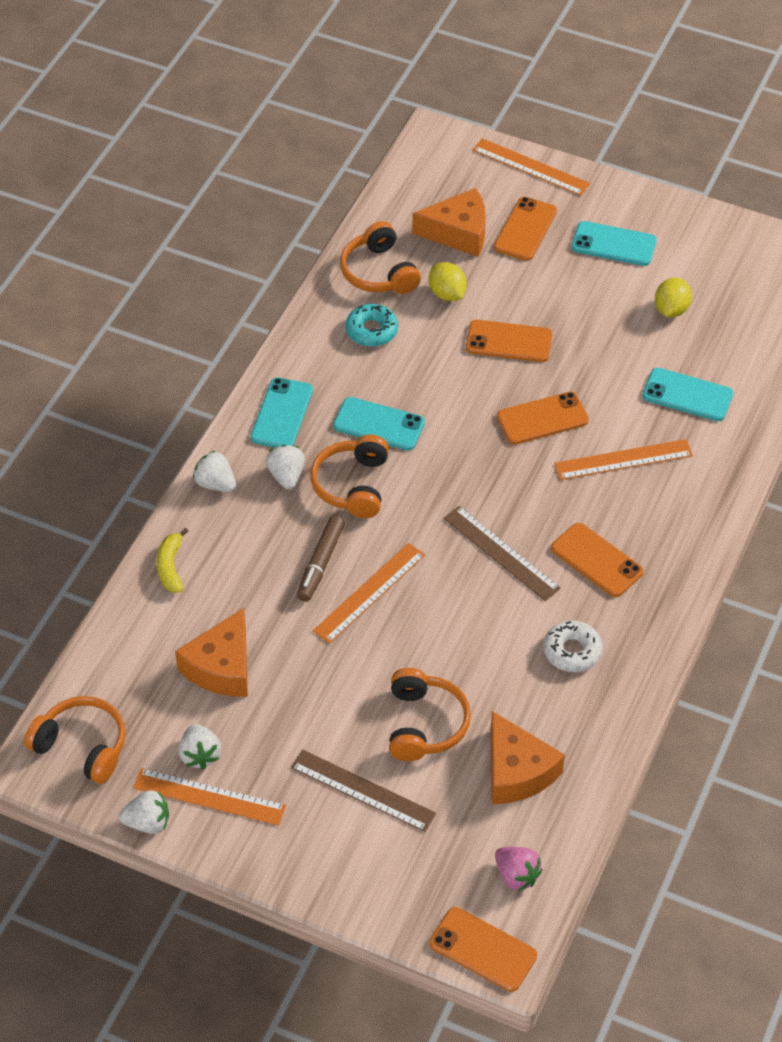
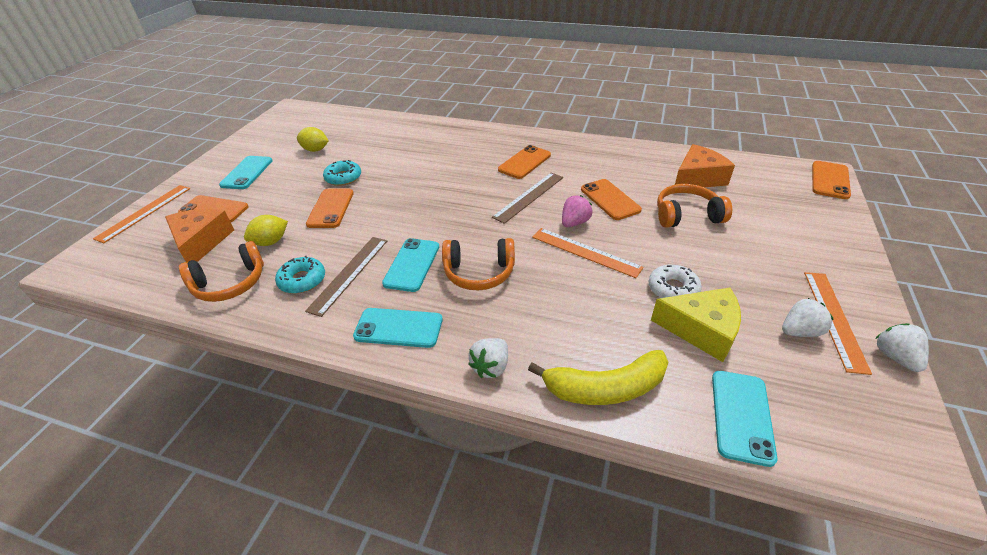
camera: 95 degrees left, 10 degrees down
(82, 746) = (860, 428): orange headphones -> none
(170, 567) = (605, 388): yellow banana -> yellow banana, size x1.72
(221, 667) = (701, 330): orange cheese -> yellow cheese
(286, 476) = (474, 315): white strawberry -> none
(320, 563) = (566, 281): brown marker -> none
(362, 790) = (760, 237): brown ruler -> brown ruler (349, 274)
(516, 875) = (769, 173): pink strawberry -> pink strawberry (574, 223)
(542, 419) = (407, 189): orange phone -> orange phone (610, 199)
(572, 651) = (597, 166): white donut -> white donut (673, 289)
(584, 348) = (343, 178): none -> turquoise donut
(623, 460) = (442, 158): orange ruler -> none
(687, 395) = (388, 141): turquoise phone -> turquoise phone (741, 416)

